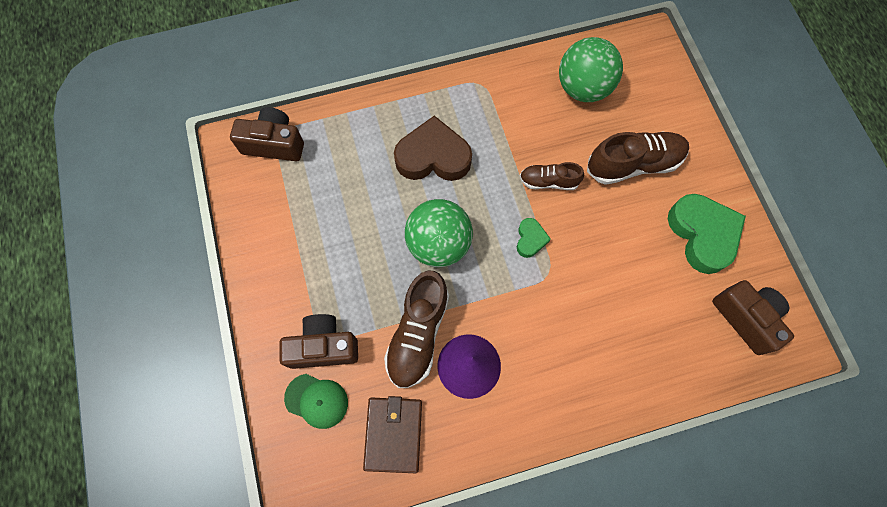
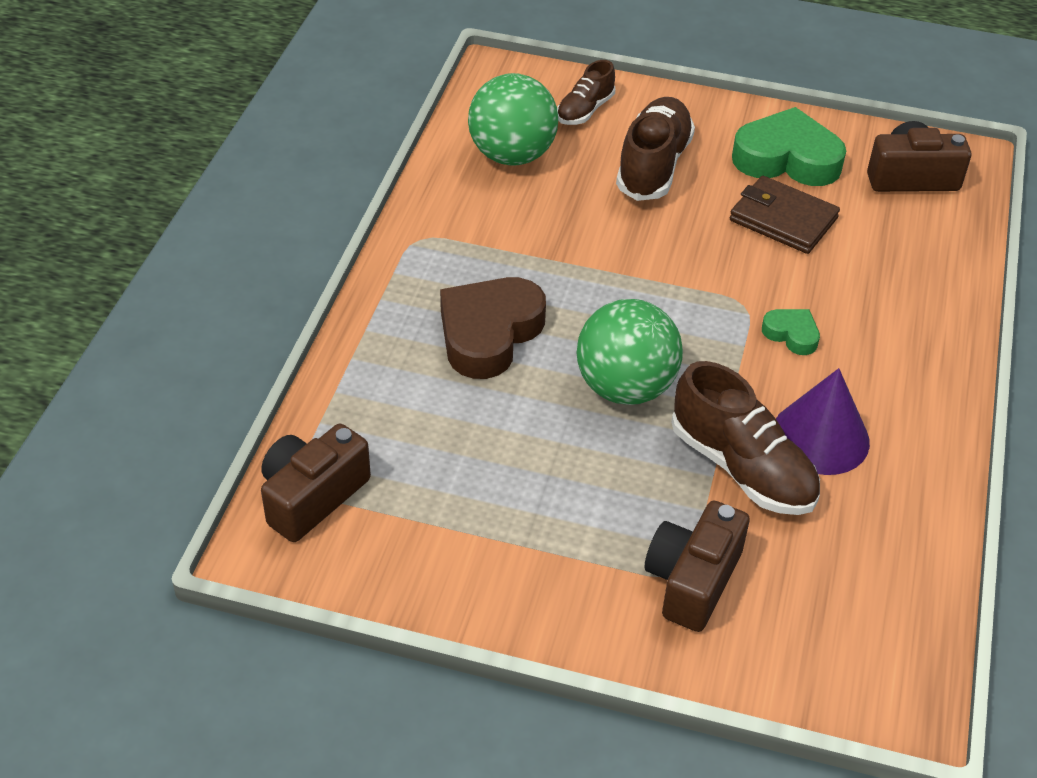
camera: 60 degrees left, 25 degrees down
(316, 400) = (770, 624): green cap -> none
(393, 434) = (870, 558): brown wallet -> brown wallet (783, 219)
(530, 239) = (685, 299): green heart -> green heart (791, 334)
(548, 181) = (617, 245): brown shoe -> brown shoe (585, 110)

